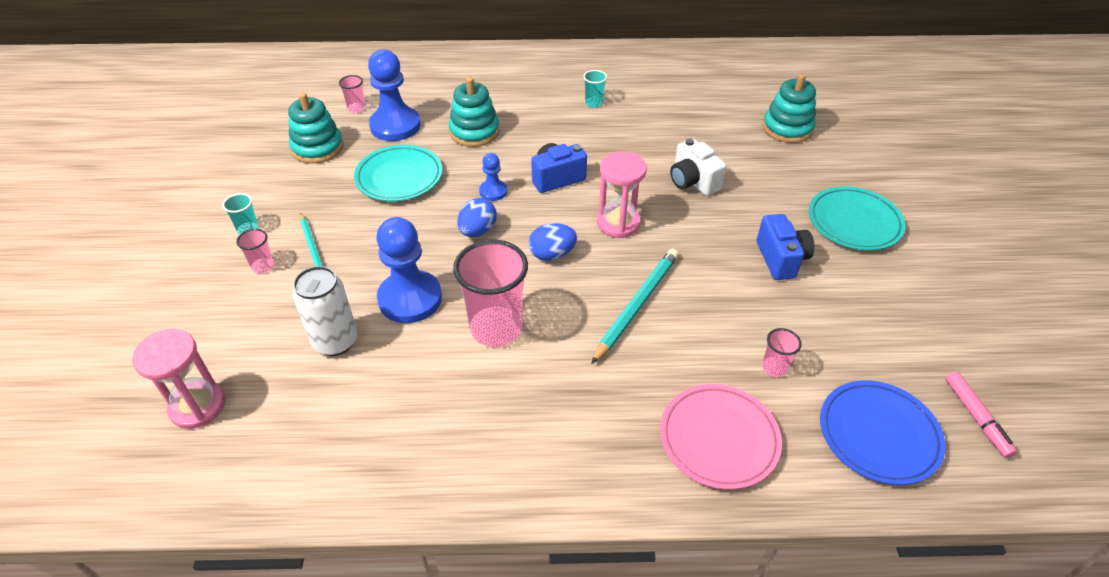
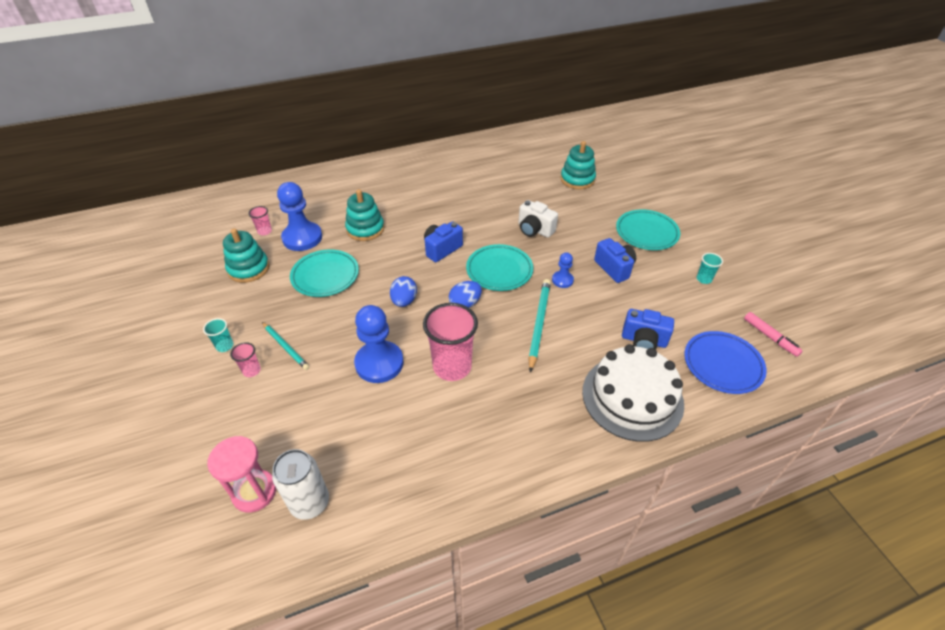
camera: 20 degrees left, 0 degrees up
(335, 341) = (339, 410): white can -> white can (310, 503)
(493, 191) = (401, 269): blue pawn -> blue pawn (562, 280)
(594, 103) = (441, 189): turquoise cup -> turquoise cup (704, 279)
(618, 223) = (499, 270): pink hourglass -> turquoise plate
(718, 439) = (632, 397): pink plate -> white cake
(774, 368) = (643, 341): pink cup -> blue camera

